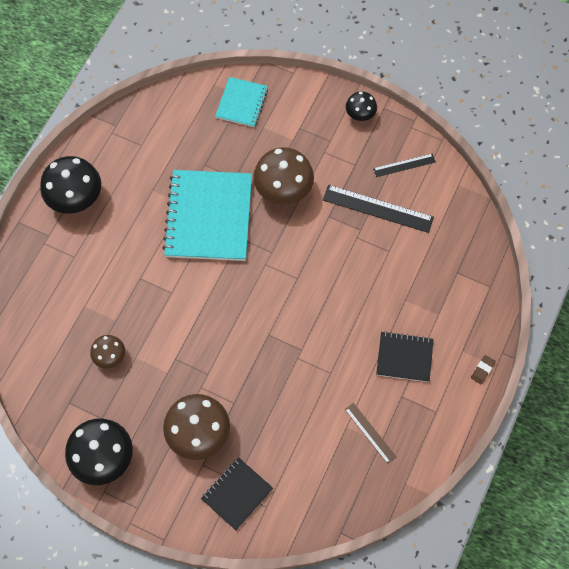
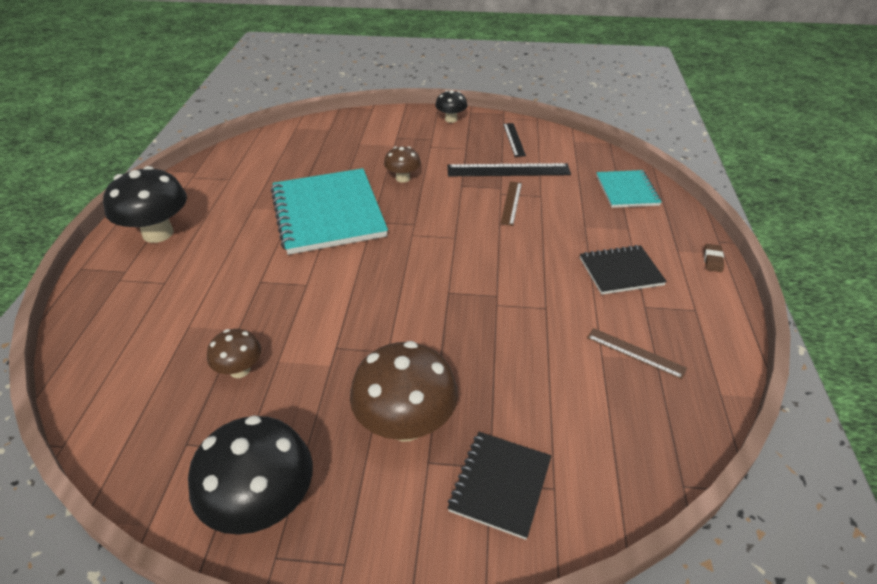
camera: 20 degrees left, 25 degrees down
(242, 103) = (329, 133): turquoise notebook -> turquoise notebook (627, 191)
(283, 190) = (403, 178): brown mushroom -> brown mushroom, size x0.54
(360, 252) = (511, 203): none -> brown ruler
(404, 165) = (514, 139): black ruler -> black ruler turned 60 degrees counterclockwise

